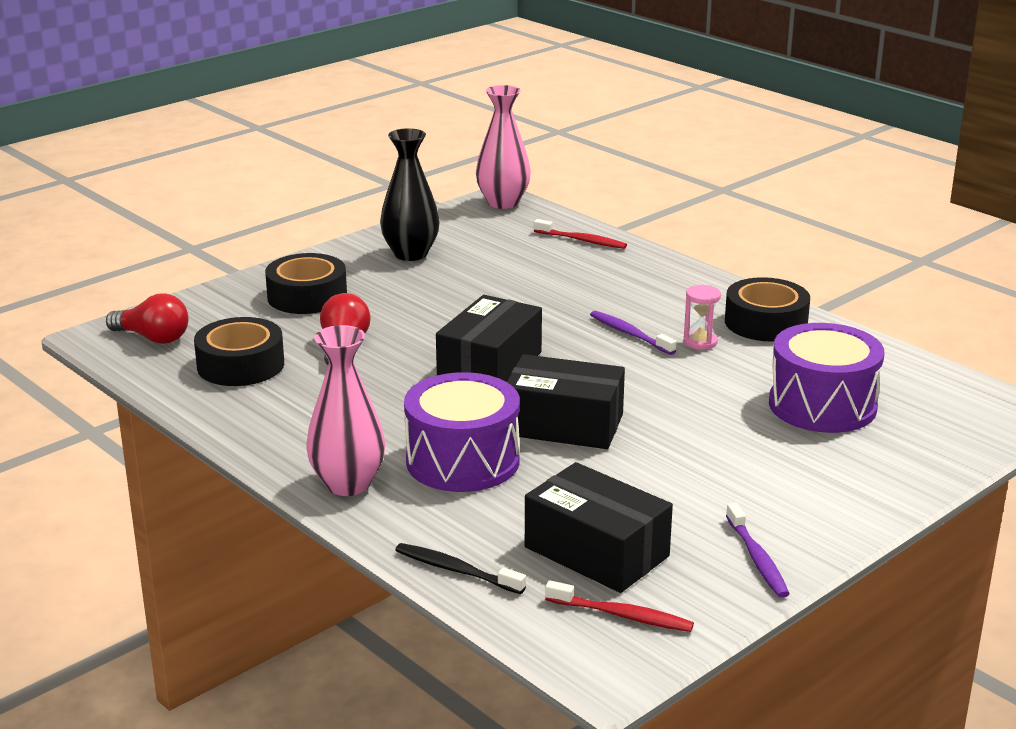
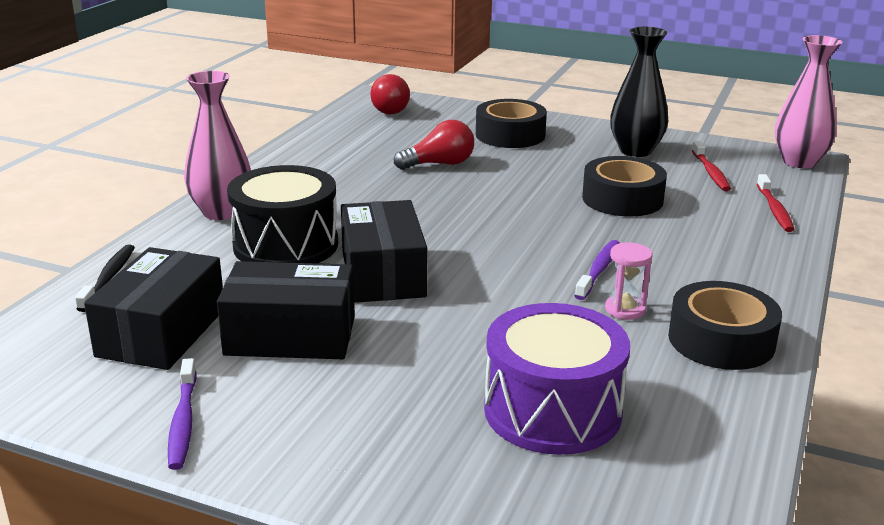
camera: 65 degrees right, 0 degrees up
(240, 365) = (376, 140): black tape -> black tape (622, 199)
(463, 461) = (286, 245): purple drum -> black drum
(490, 365) = (464, 222): black box -> black box (290, 336)
(622, 615) = (57, 365): red toothbrush -> red toothbrush (710, 172)
(757, 558) = (183, 422): purple toothbrush -> purple toothbrush turned 60 degrees counterclockwise

